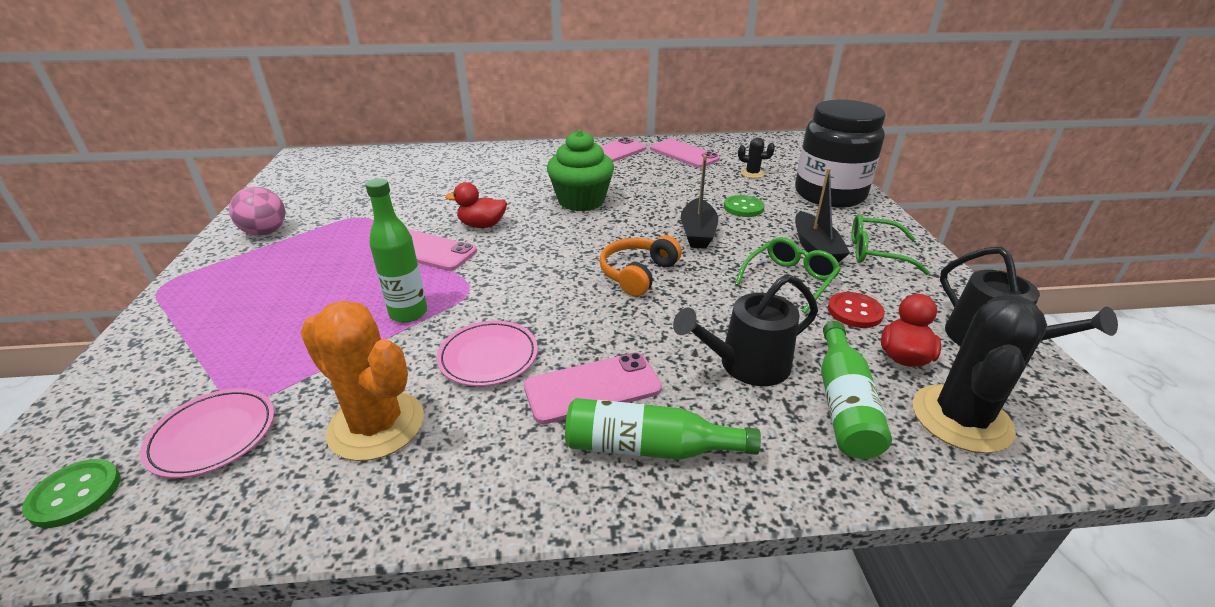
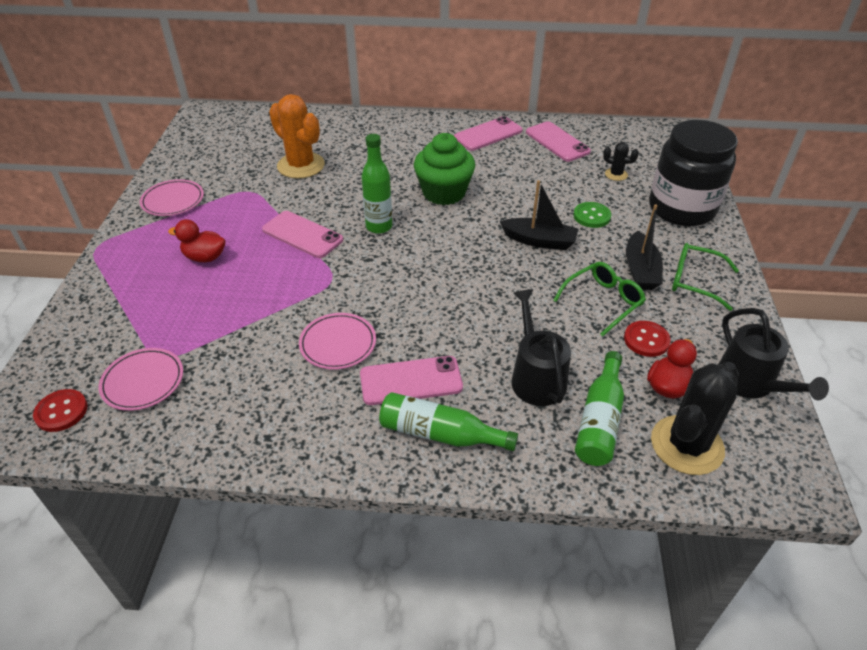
camera: 10 degrees right, 10 degrees up
(75, 494) = (61, 411): green button -> red button
(266, 232) = (173, 201): pink ball -> pink plate
(376, 425) = (252, 389): orange cactus -> orange cactus (301, 165)
(408, 313) = (282, 296): green bottle -> green bottle (379, 226)
(482, 225) = (351, 212): red duck -> red duck (205, 257)
(637, 274) = (473, 279): orange headphones -> none
(697, 233) = (539, 241): black boat -> black boat turned 90 degrees counterclockwise
(747, 365) = (536, 377): black watering can -> black watering can turned 90 degrees clockwise

